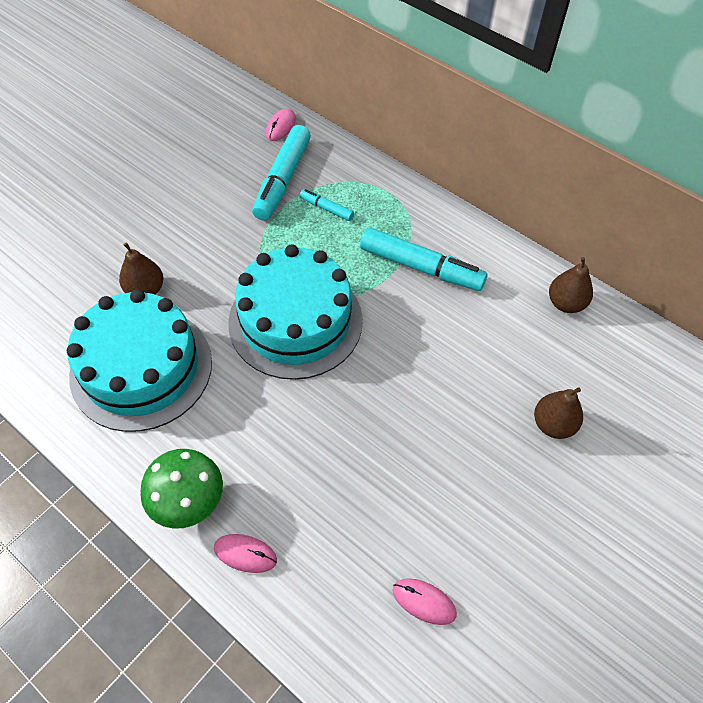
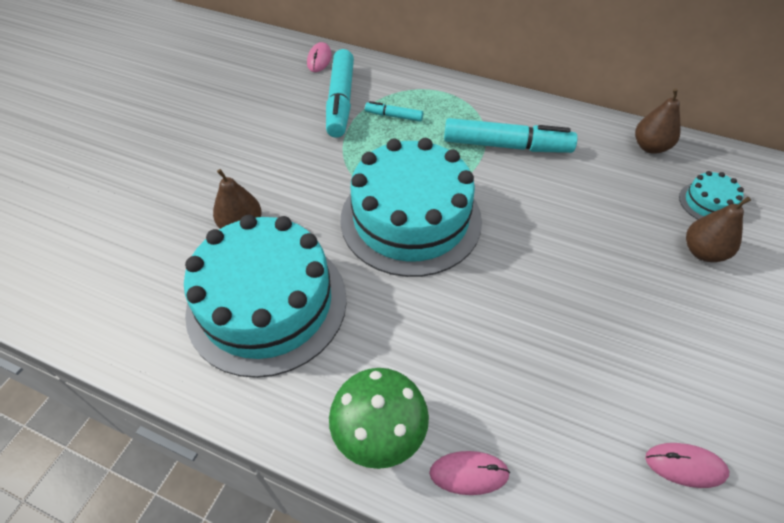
camera: 15 degrees left, 5 degrees down
(589, 377) = (708, 203): none -> turquoise cake

